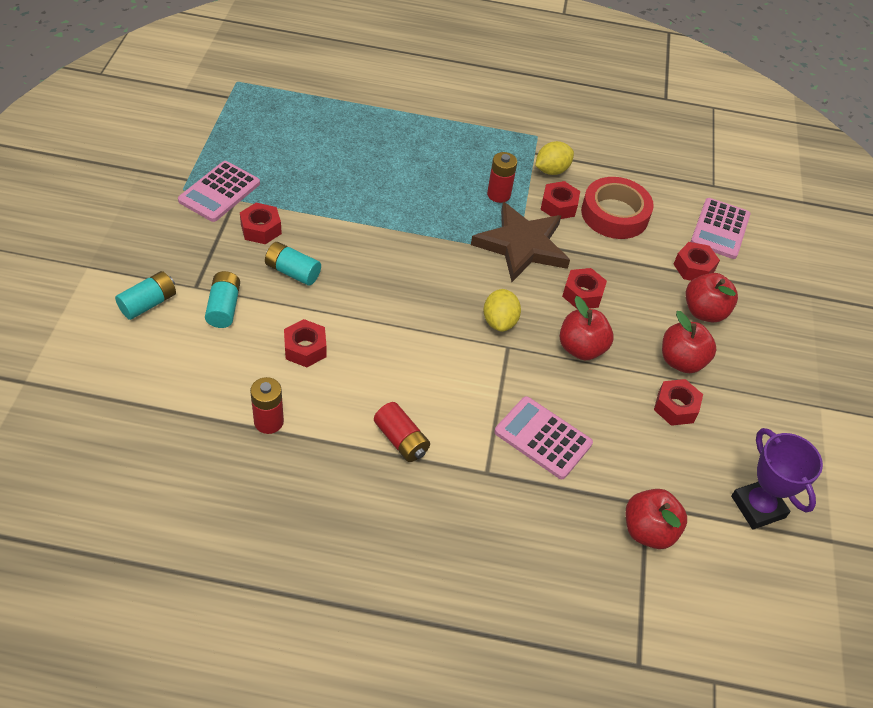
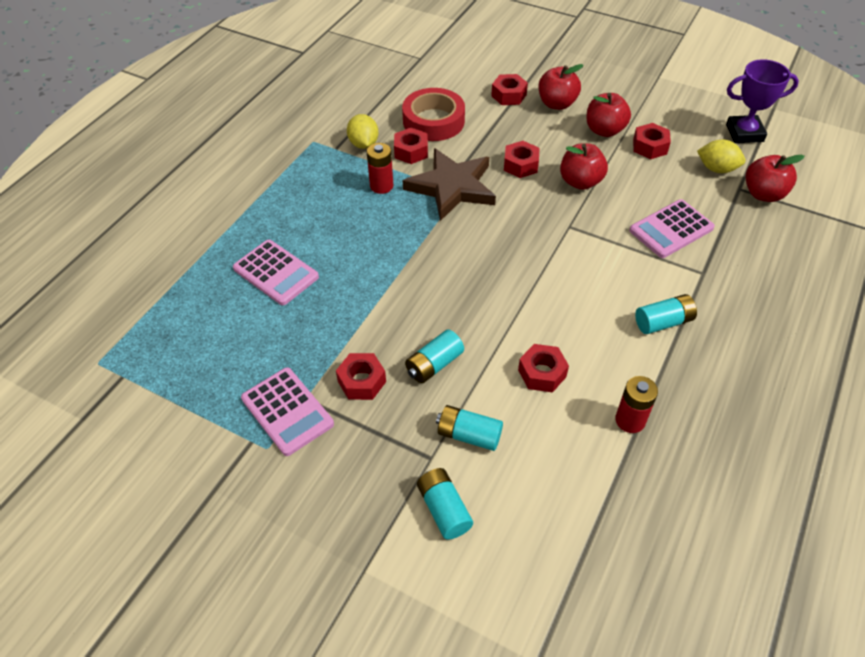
camera: 65 degrees left, 0 degrees up
(401, 440) = (663, 322): red battery -> turquoise battery
(499, 321) = (539, 224): yellow lemon -> yellow lemon (717, 169)
(720, 229) = (471, 69): pink calculator -> pink calculator (276, 273)

